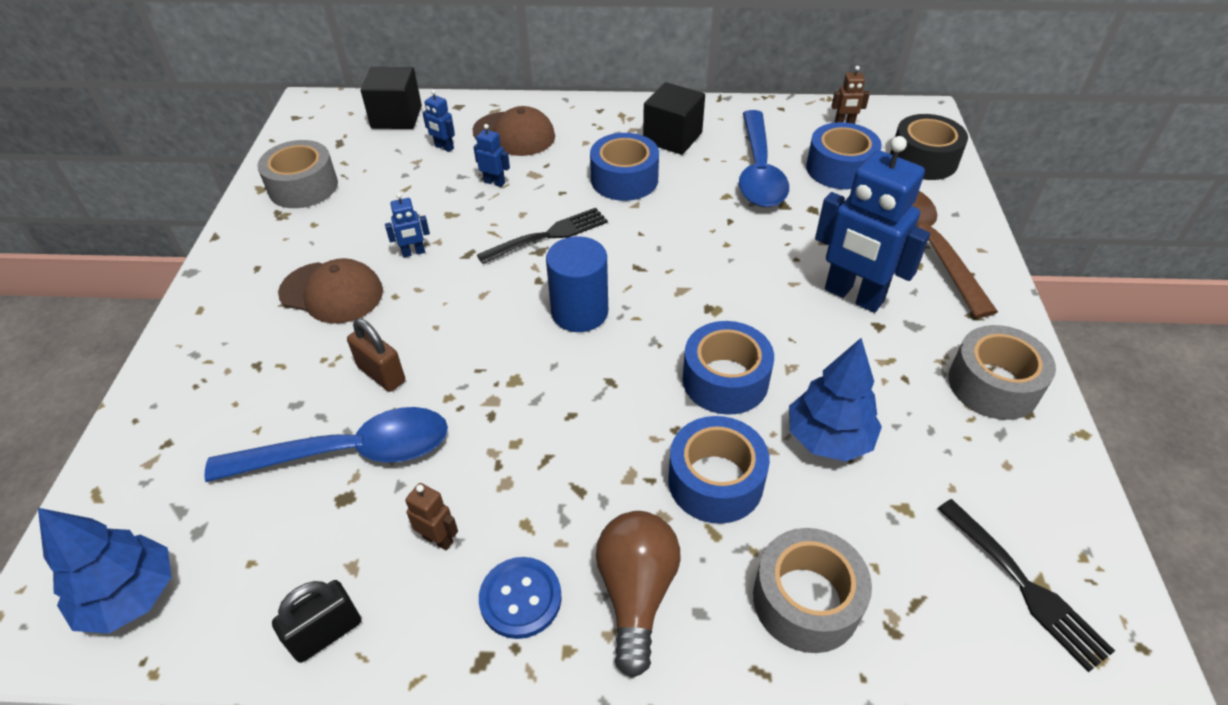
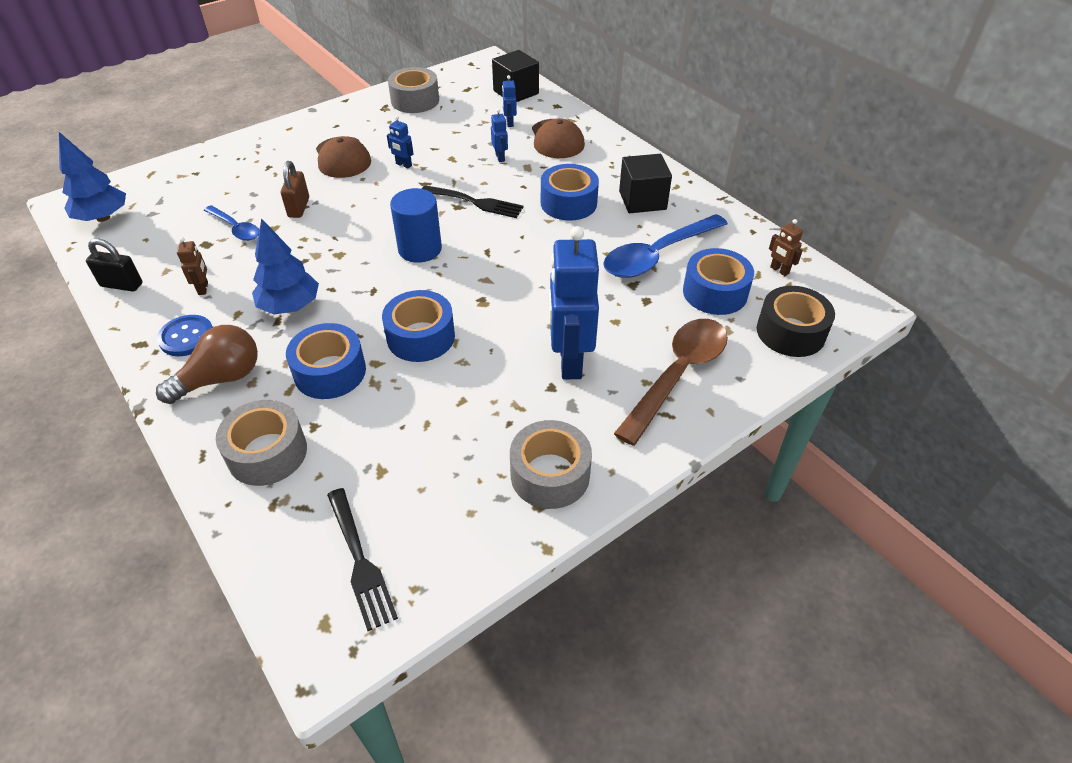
camera: 50 degrees right, 0 degrees up
(349, 453) = (236, 228): blue spoon -> blue spoon, size x0.56
(828, 438) = (412, 407): blue tree -> blue tree (290, 306)
(1024, 586) = (360, 561): black fork -> black fork turned 45 degrees counterclockwise

